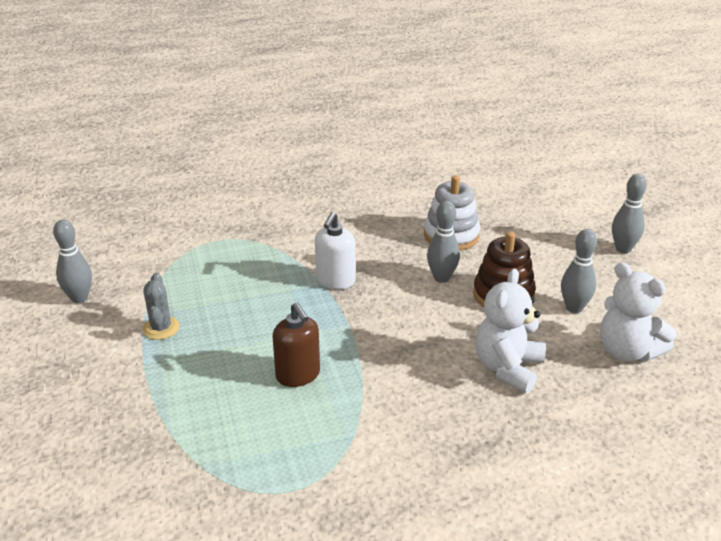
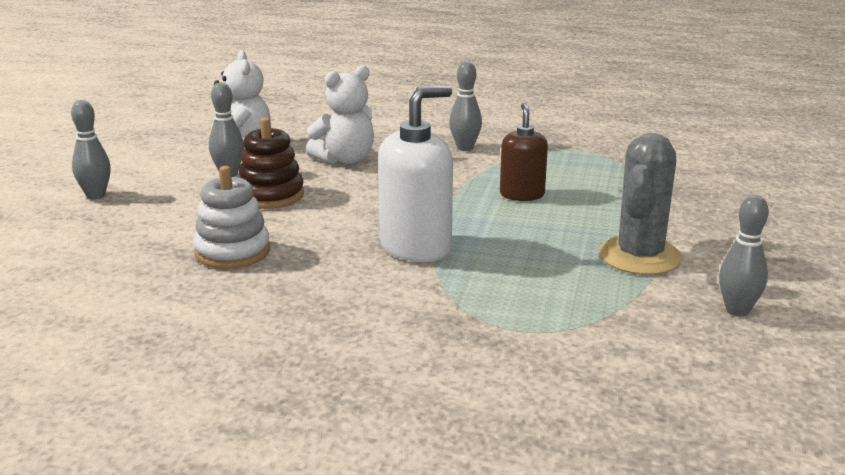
camera: 150 degrees left, 10 degrees down
(161, 328) = (639, 256): grey cactus -> grey cactus, size x1.88
(335, 280) = (416, 247): white soap dispenser -> white soap dispenser, size x1.61
(441, 278) = (305, 221): grey bowling pin -> grey bowling pin (465, 148)

